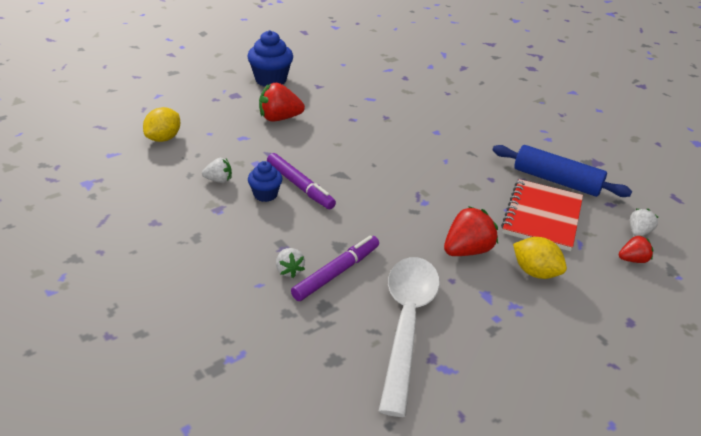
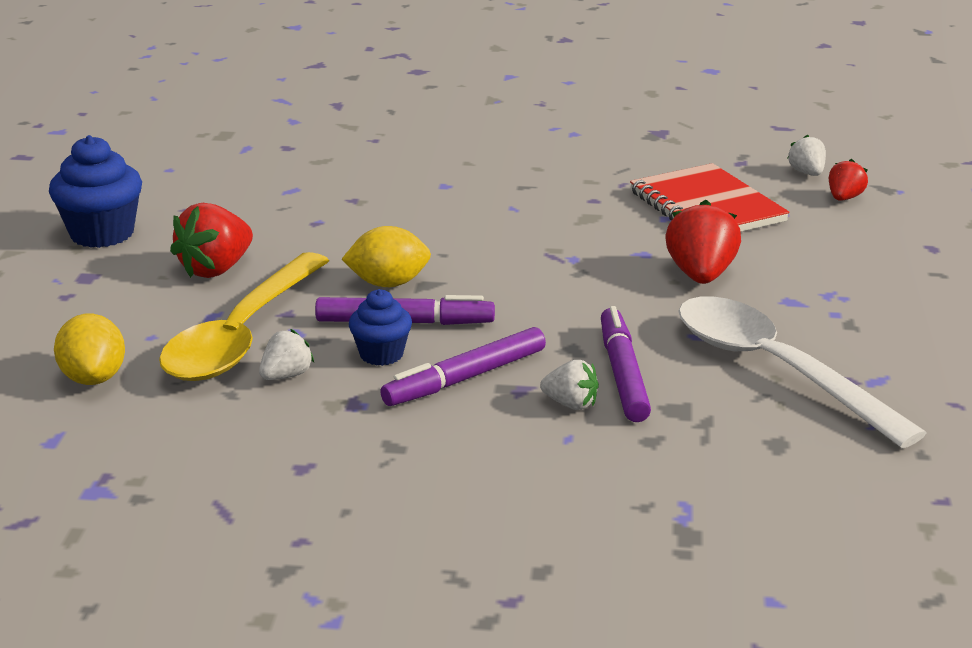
camera: 45 degrees left, 10 degrees down
(236, 153) = (242, 336): none -> yellow spoon
(274, 228) = (465, 378): none -> purple marker
(535, 272) = (792, 256): yellow lemon -> yellow lemon (388, 283)
(556, 181) = (657, 168): blue rolling pin -> none

